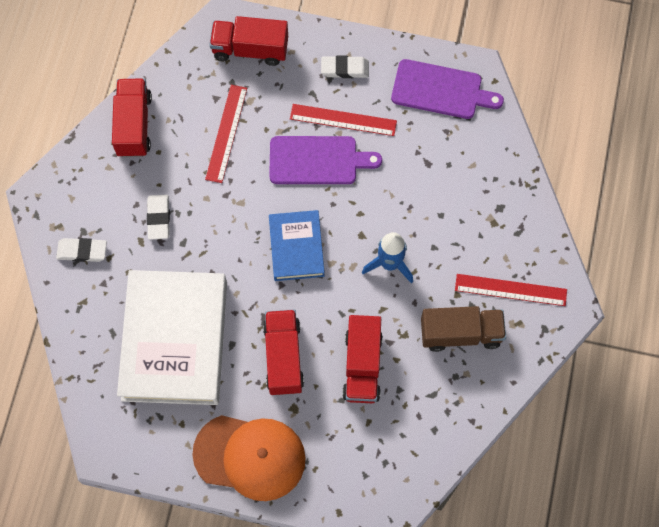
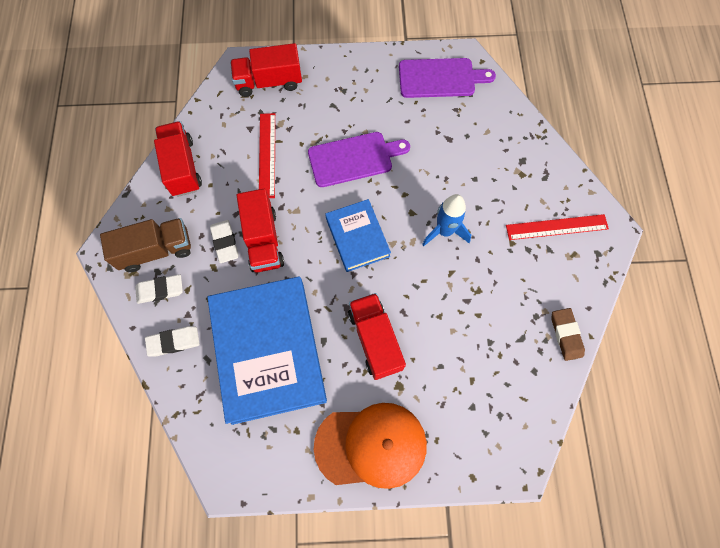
camera: 15 degrees left, 0 degrees up
(174, 340) = (268, 351): white book -> blue book
(343, 119) = (365, 120): red ruler -> none
(345, 69) = (354, 79): white eraser -> white eraser (173, 342)
(362, 365) = (449, 328): red truck -> red truck (263, 240)
(460, 333) = (527, 276): brown truck -> brown truck (156, 250)
(479, 403) = (566, 335): none -> brown eraser

